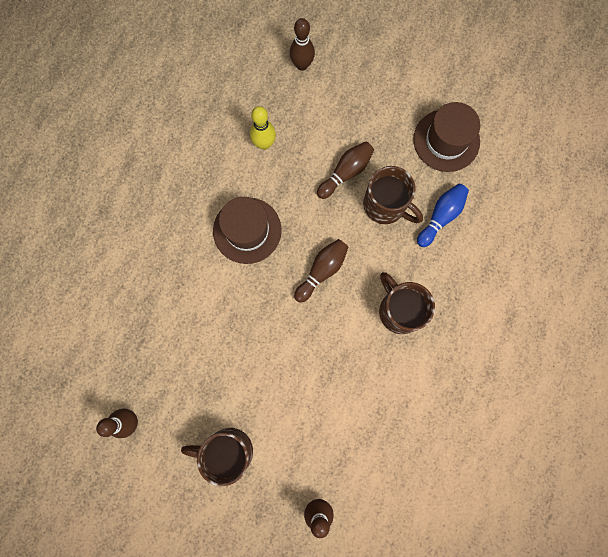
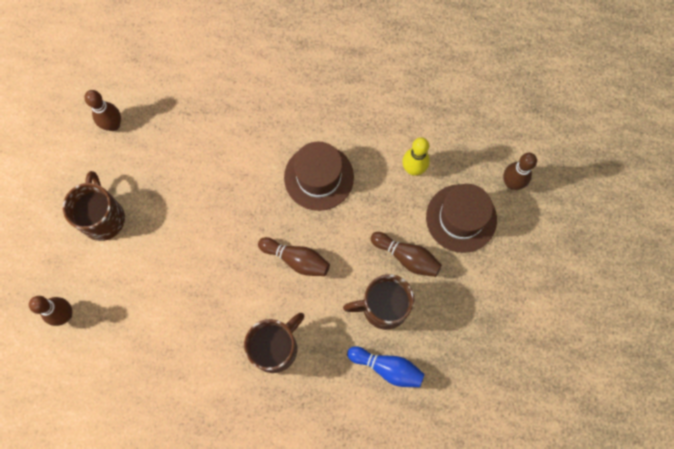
camera: 75 degrees right, 5 degrees down
(386, 205) = (383, 307): brown mug -> brown mug turned 60 degrees clockwise
(446, 140) = (475, 354): brown hat -> brown hat (461, 218)

